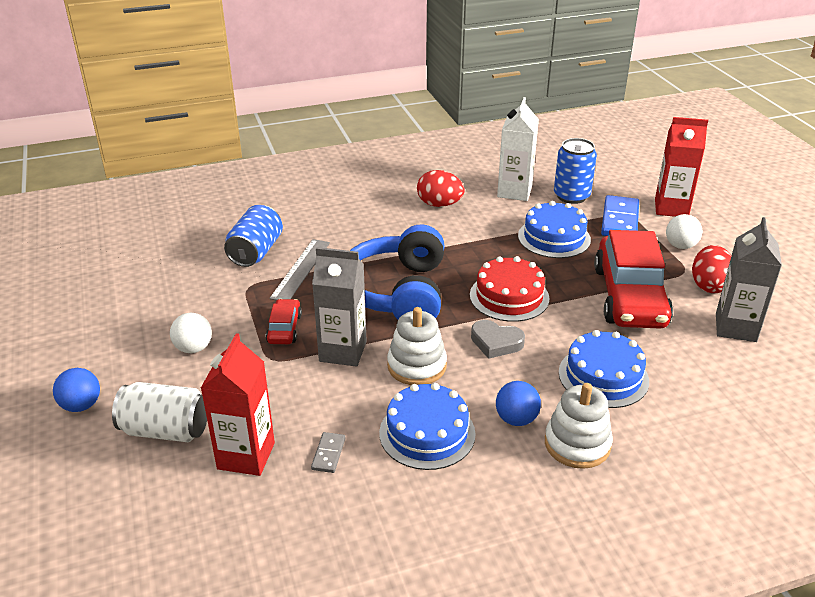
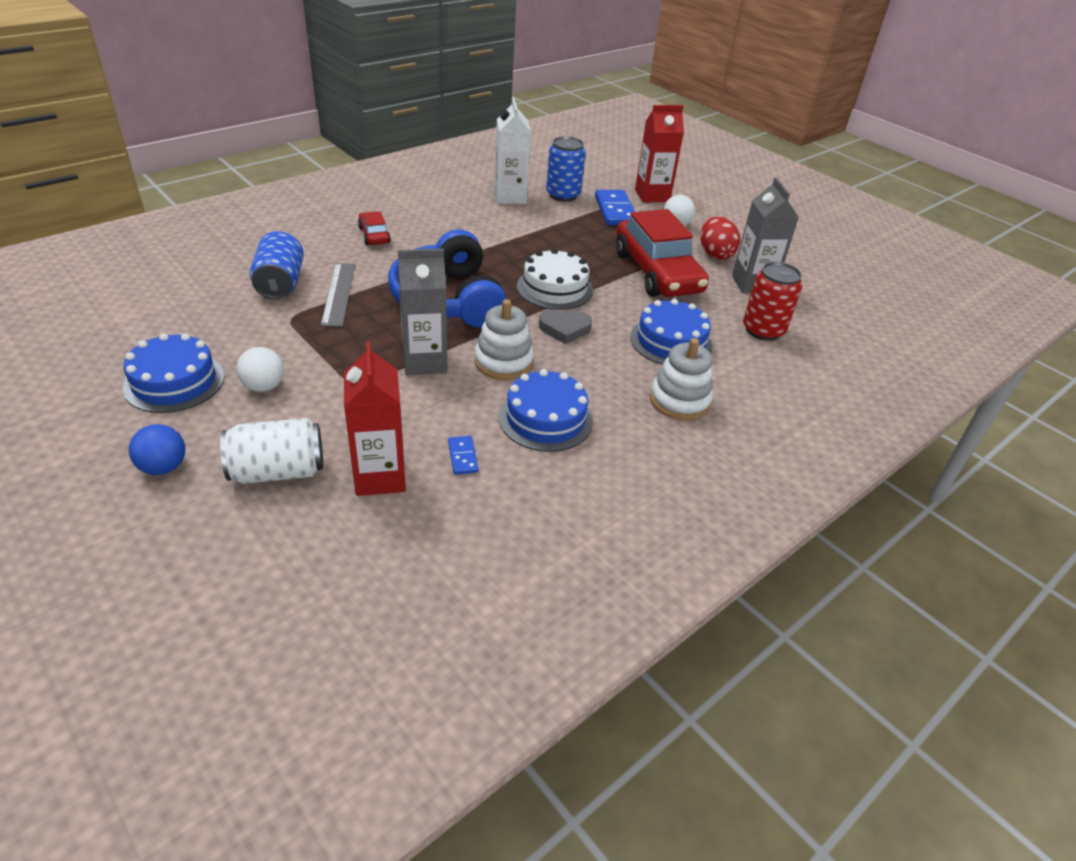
camera: 25 degrees left, 5 degrees up
(284, 328) = (353, 351): red car -> red car (374, 235)
(328, 454) = (462, 457): grey domino -> blue domino
(439, 204) = (446, 216): red egg -> none
(509, 296) = (555, 288): red cake -> white cake
(516, 419) = (617, 390): blue ball -> none
(554, 237) = (567, 232): blue cake -> blue cake (174, 382)
(718, 383) = (763, 330): none -> red can

